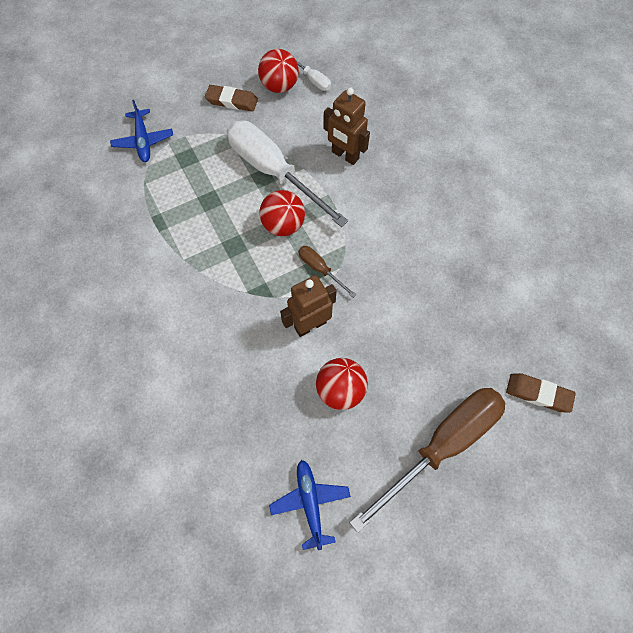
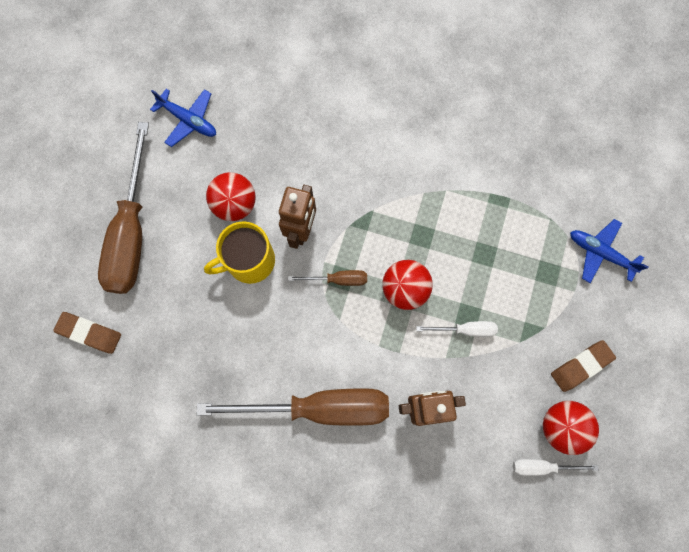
camera: 135 degrees right, 10 degrees up
(273, 172) = (465, 330): white screwdriver -> white screwdriver, size x0.44
(370, 337) = (249, 261): none -> yellow mug
(411, 208) = (318, 407): none -> brown screwdriver
(538, 394) = (89, 333): brown eraser -> brown eraser turned 45 degrees clockwise

